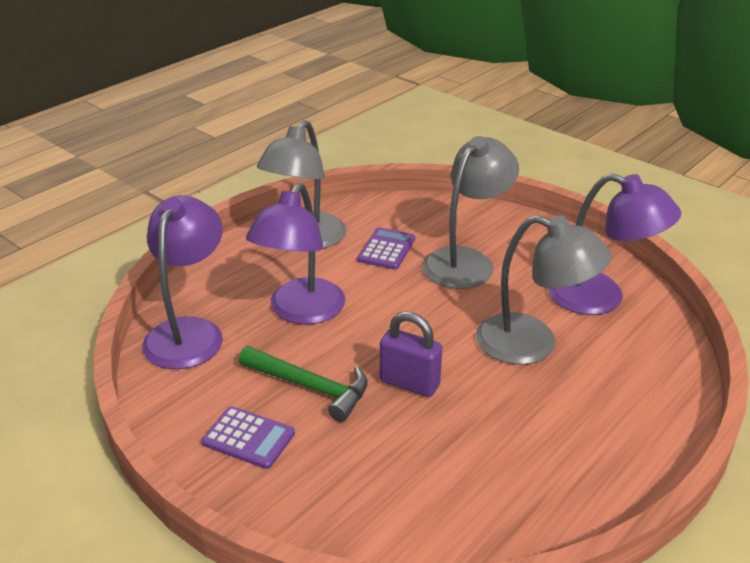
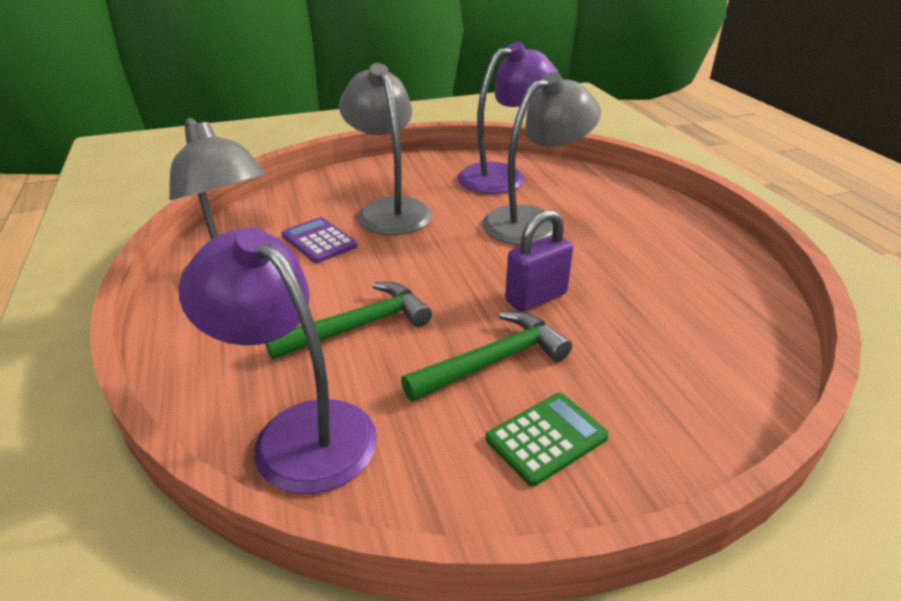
camera: 60 degrees left, 0 degrees up
(248, 438) = (546, 438): purple calculator -> green calculator
(300, 312) = (358, 326): purple lamp -> green hammer

